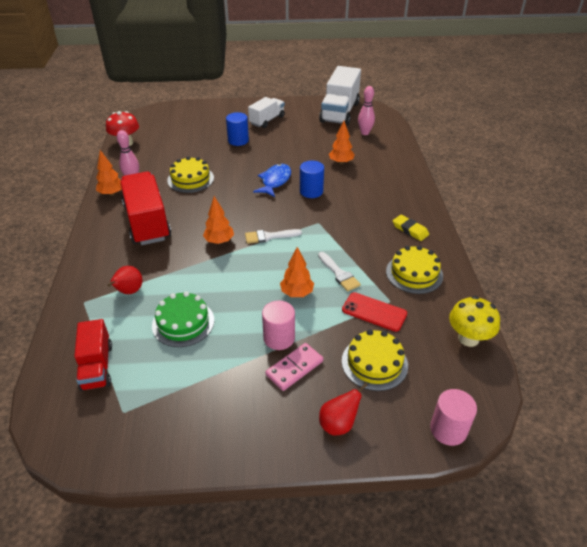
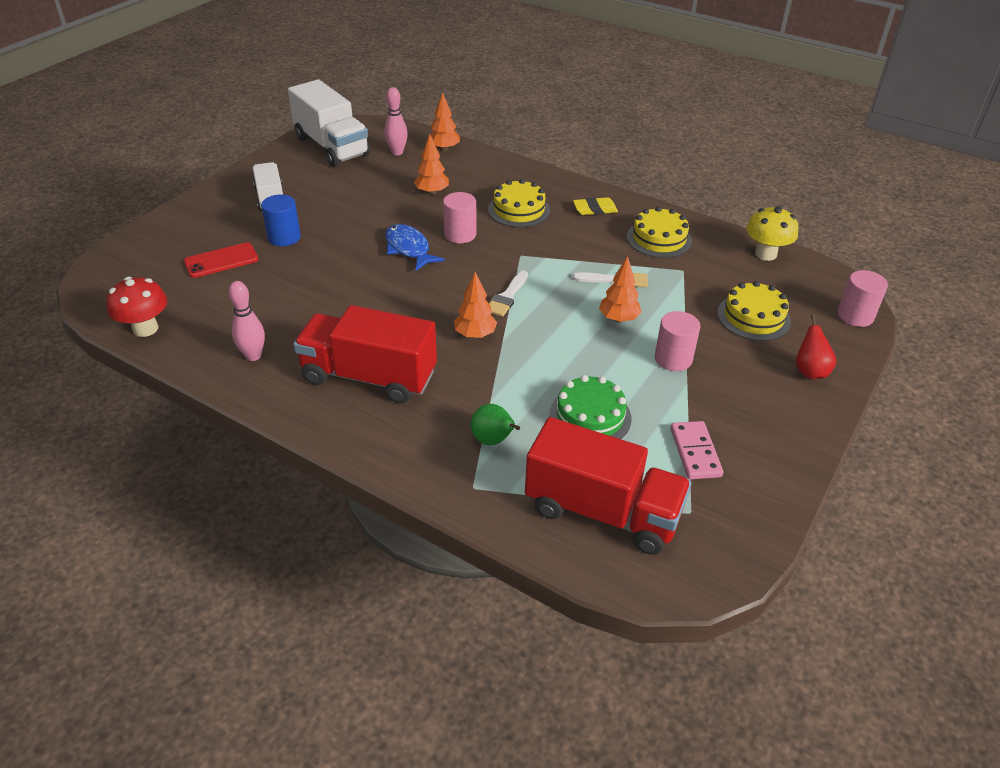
camera: 55 degrees left, 0 degrees up
(97, 366) = (602, 511): red truck -> red truck, size x1.68
(112, 193) = (261, 385): orange tree -> orange tree (444, 149)
(129, 291) = (493, 440): red pear -> green pear
(190, 179) = (319, 307): yellow cake -> yellow cake (519, 210)
(294, 368) = (722, 367): pink domino -> pink domino (695, 452)
(311, 191) = (460, 234): blue cylinder -> pink cylinder
(374, 312) = (689, 286): red phone -> red phone (221, 261)

